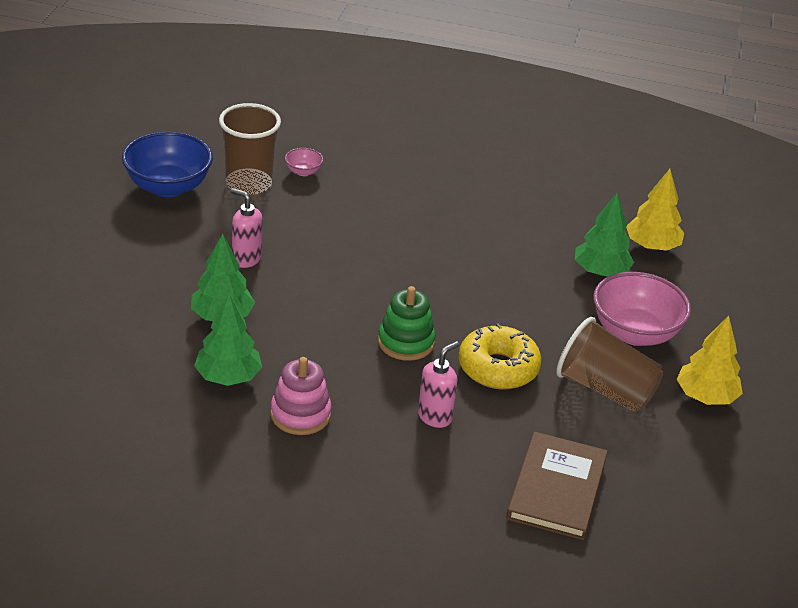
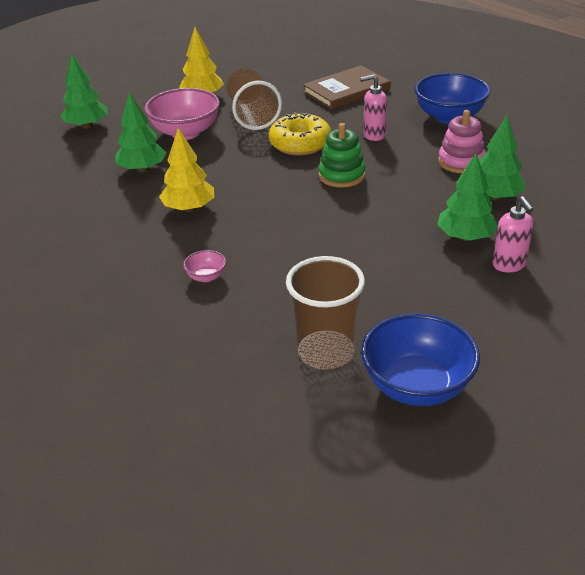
camera: 135 degrees left, 0 degrees up
(246, 259) = (403, 275): pink soap dispenser -> pink soap dispenser (509, 265)
(303, 171) = (254, 344): pink bowl -> pink bowl (206, 277)
(378, 492) = (449, 117): none -> blue bowl
(652, 246) = (78, 171): yellow tree -> yellow tree (189, 208)
(744, 299) = (87, 126): none -> green tree

